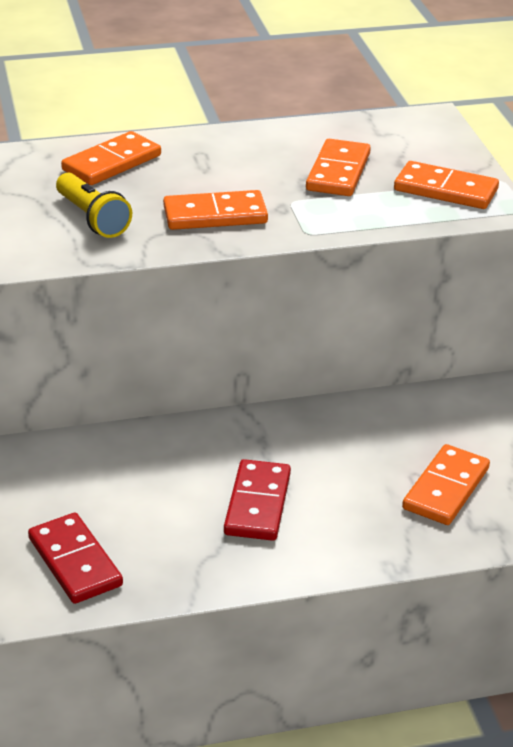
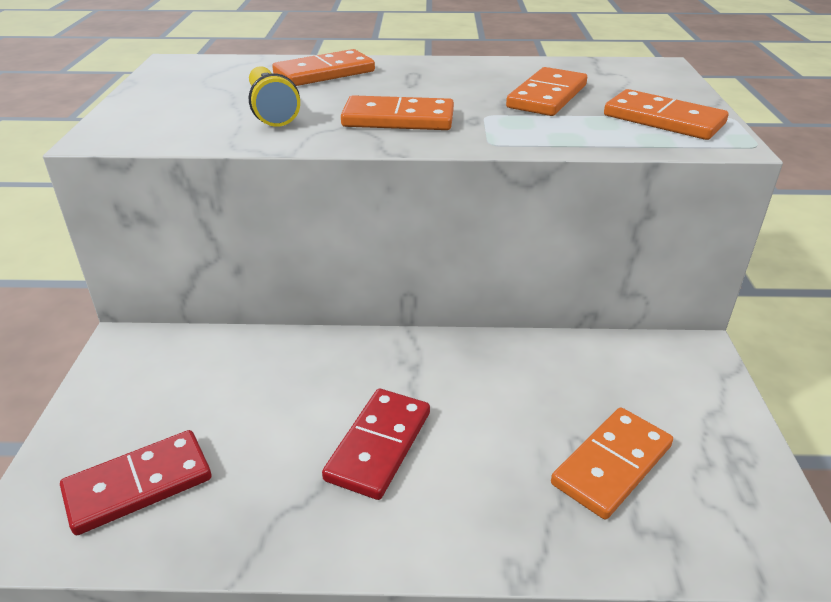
camera: 15 degrees right, 0 degrees up
(74, 562) = (138, 484): red domino -> red domino turned 75 degrees clockwise

